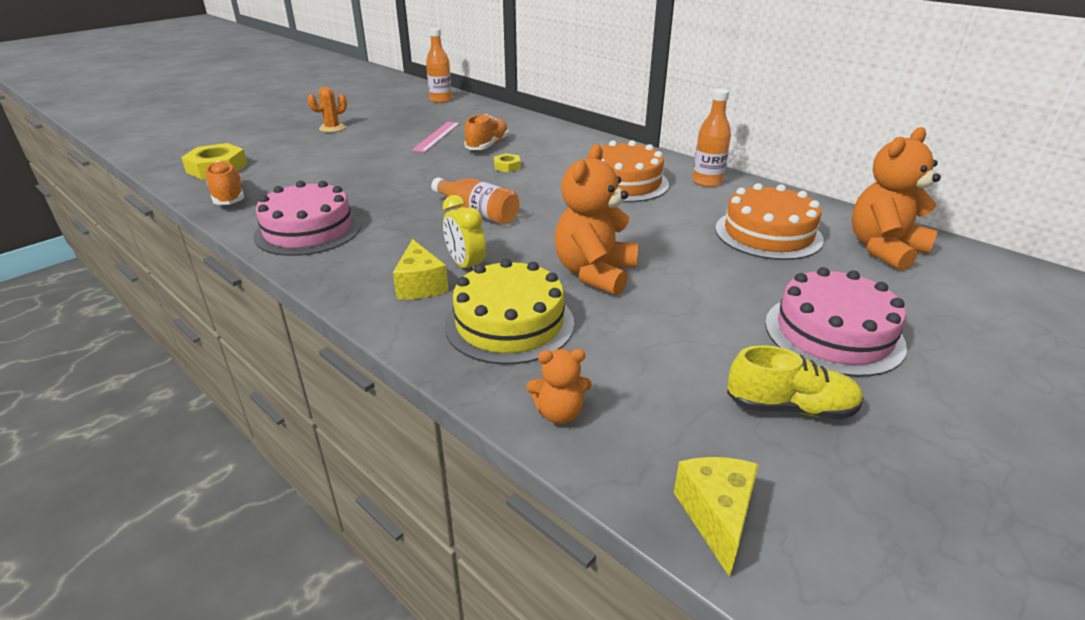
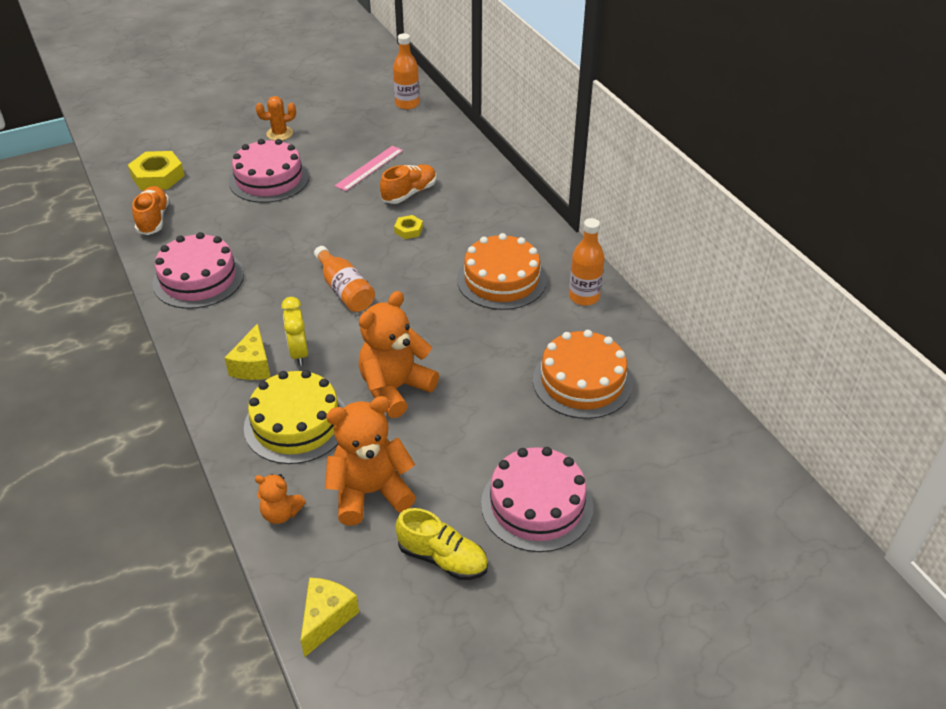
camera: 20 degrees right, 10 degrees up
(341, 155) = (269, 179): none -> pink cake
(884, 249) = (673, 428): orange teddy bear -> orange teddy bear (370, 493)

